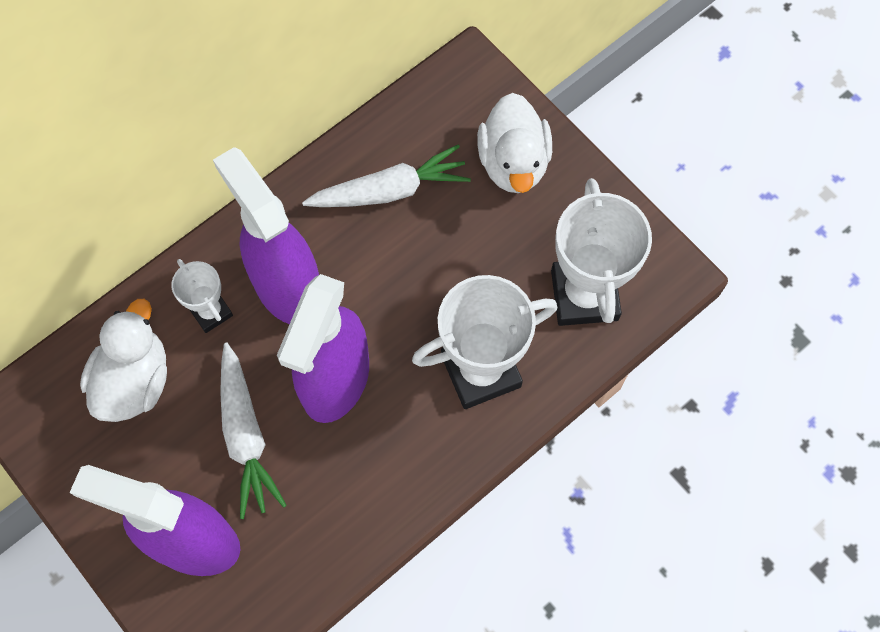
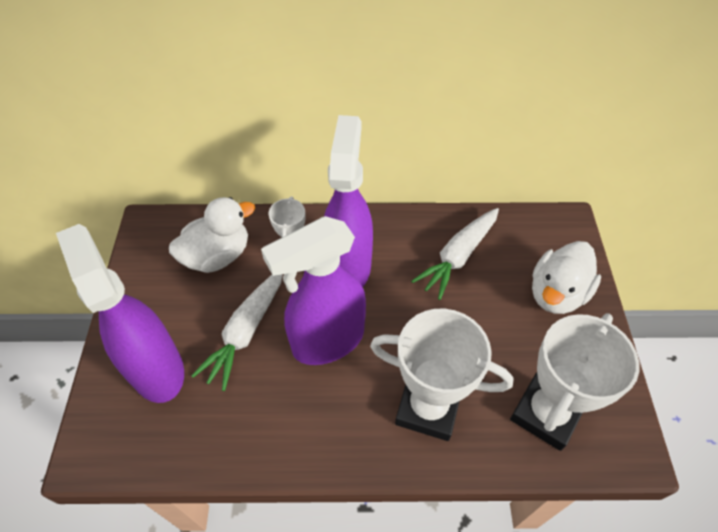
camera: 40 degrees right, 15 degrees down
(389, 190) = (458, 256): white carrot -> white carrot turned 105 degrees clockwise

